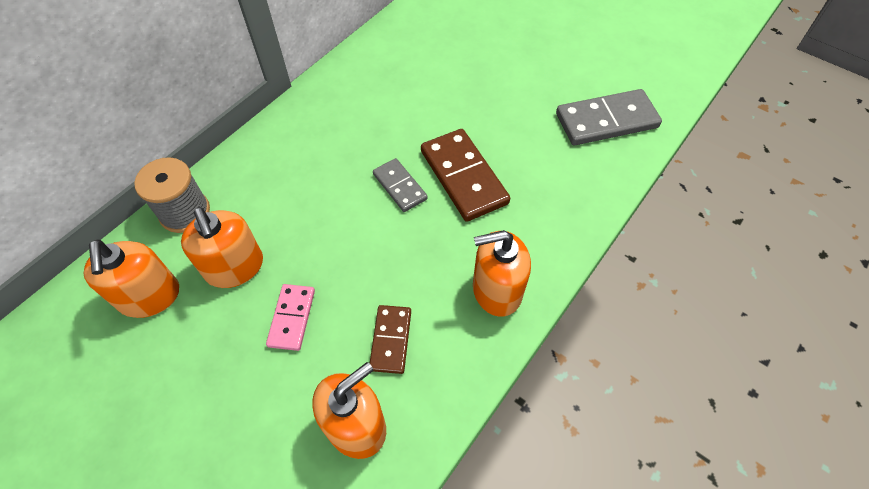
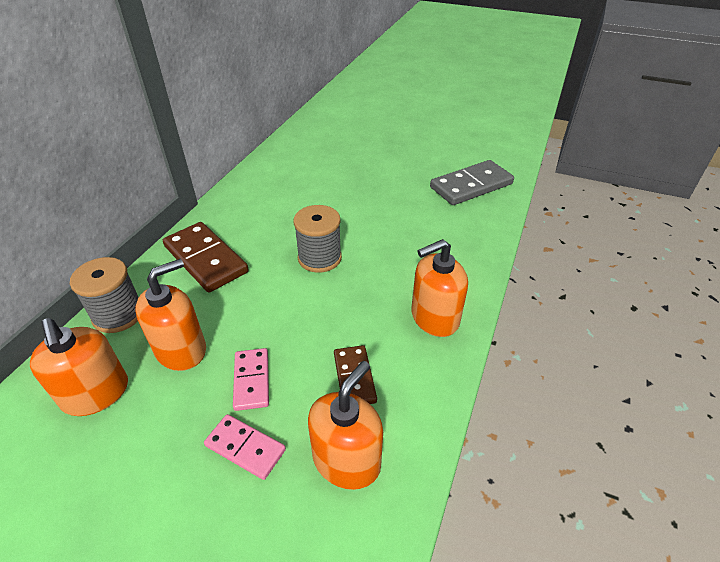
camera: 15 degrees left, 15 degrees down
(234, 267) = (181, 350): orange soap dispenser -> orange soap dispenser turned 90 degrees counterclockwise
(268, 388) = (245, 447): none -> pink domino
(399, 187) = (319, 258): grey domino -> grey spool
(464, 177) = (373, 241): brown domino -> brown domino (206, 259)

